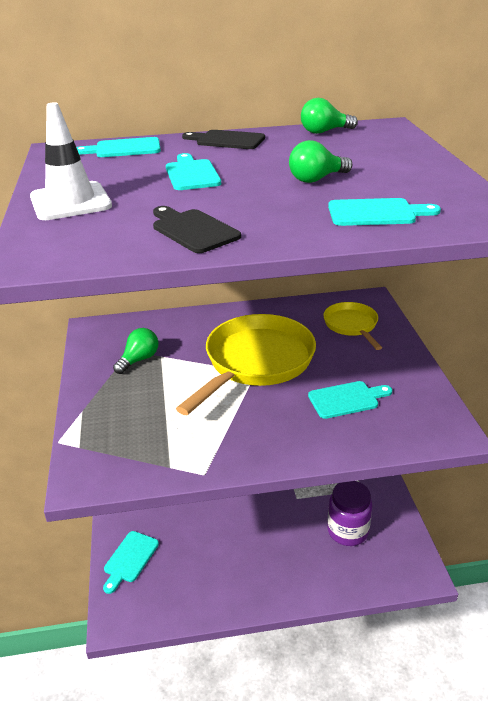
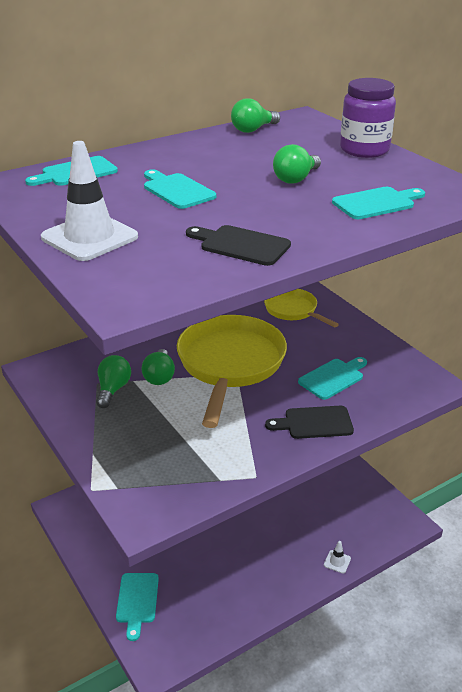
camera: 25 degrees left, 0 degrees up
(185, 358) = (159, 376): none -> green light bulb
(227, 140) = (171, 150): black cutting board -> black cutting board (314, 423)
(328, 588) = (337, 562): none -> white traffic cone
(347, 531) = (327, 507): purple jar -> purple jar (364, 150)

